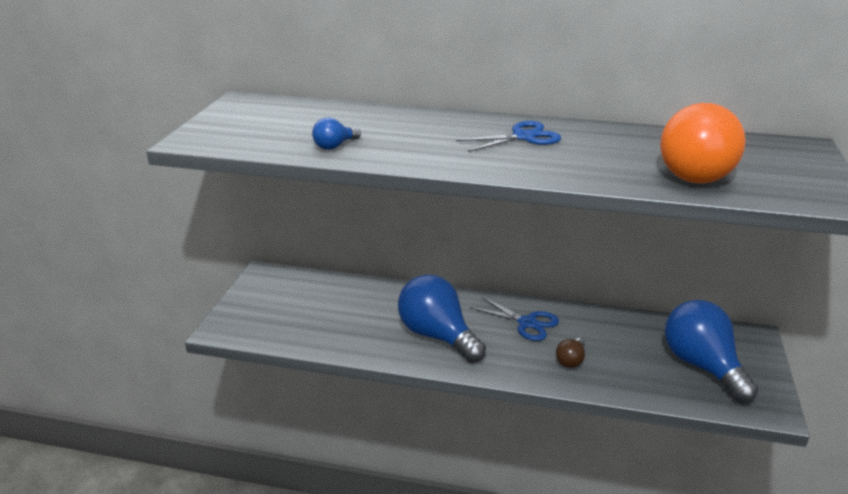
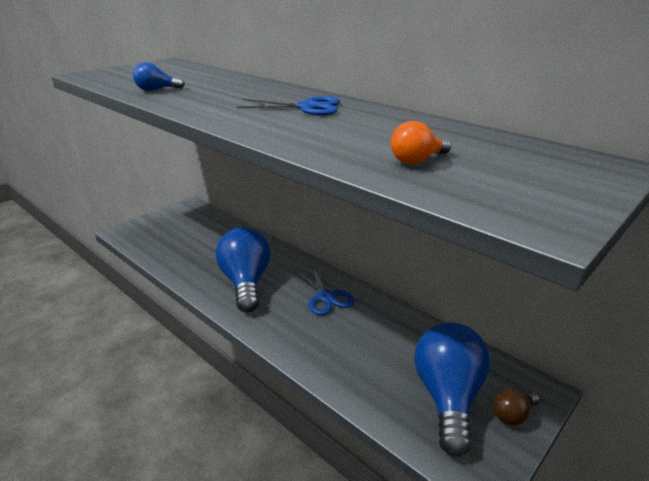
camera: 30 degrees right, 0 degrees up
(571, 360) = (326, 341): brown light bulb -> brown light bulb (512, 415)
(697, 172) = (417, 161): orange light bulb -> orange light bulb, size x0.44

